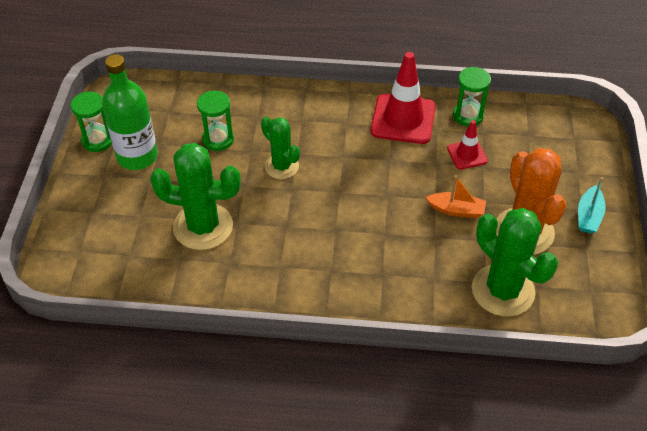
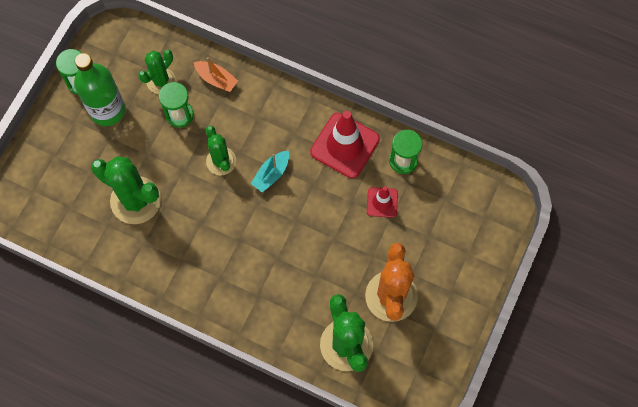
camera: 20 degrees right, 20 degrees up
(185, 117) = (161, 81): none -> green cactus
(456, 210) = (346, 255): orange boat -> orange boat (216, 79)
(588, 216) = (453, 300): turquoise boat -> turquoise boat (271, 174)

